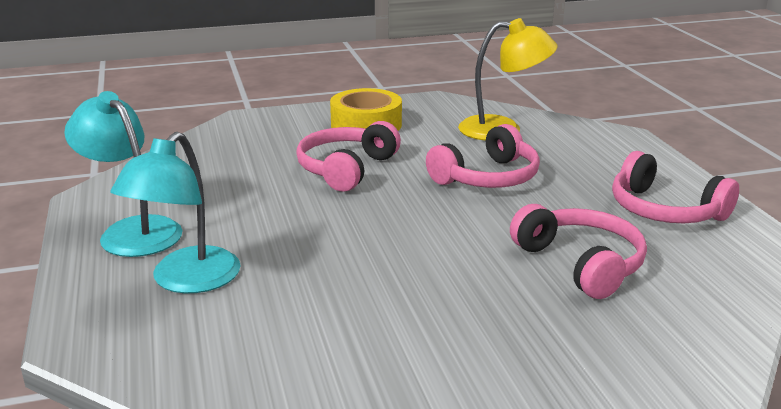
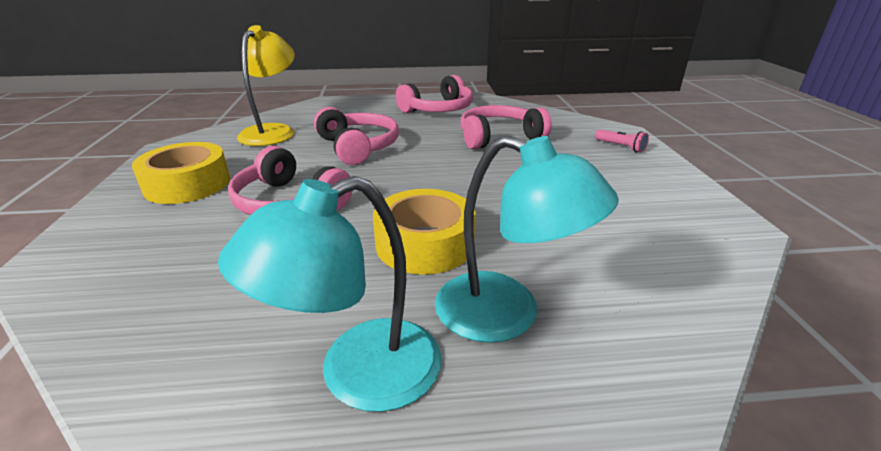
camera: 80 degrees left, 5 degrees up
(286, 237) = (425, 243): none -> yellow tape
(617, 377) = (621, 147): none -> pink flashlight

